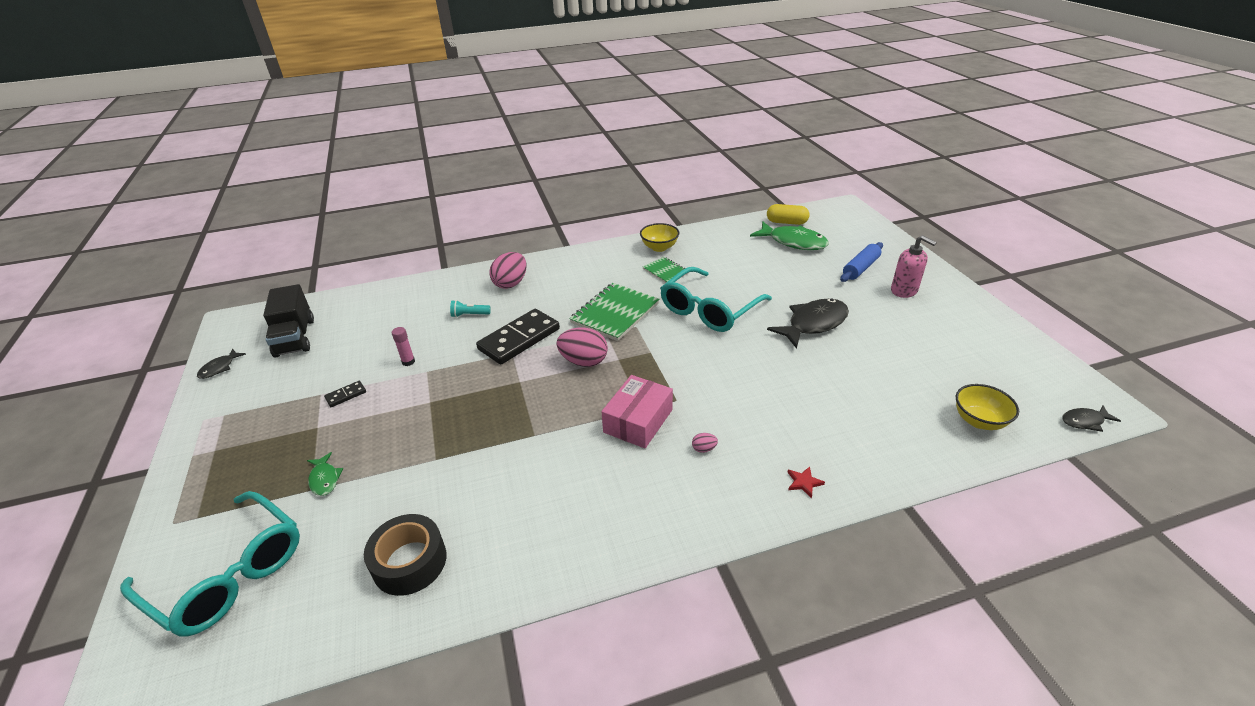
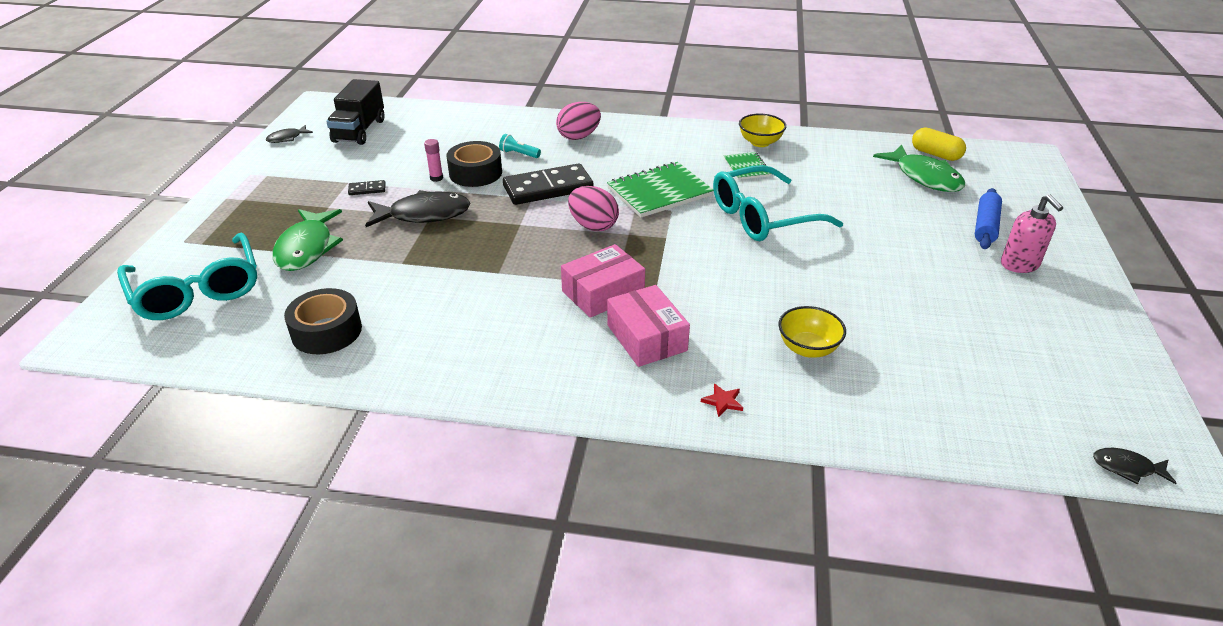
camera: 25 degrees right, 0 degrees up
(324, 479) = (307, 248): green fish -> green fish, size x2.01
(442, 345) = (475, 173): none -> black tape
(704, 449) = (646, 338): pink egg -> pink box
(813, 324) = (870, 265): black fish -> black fish (424, 214)
(860, 268) = (985, 226): blue rolling pin -> blue rolling pin turned 45 degrees counterclockwise
(979, 421) = (983, 419): yellow bowl -> yellow bowl (807, 348)

